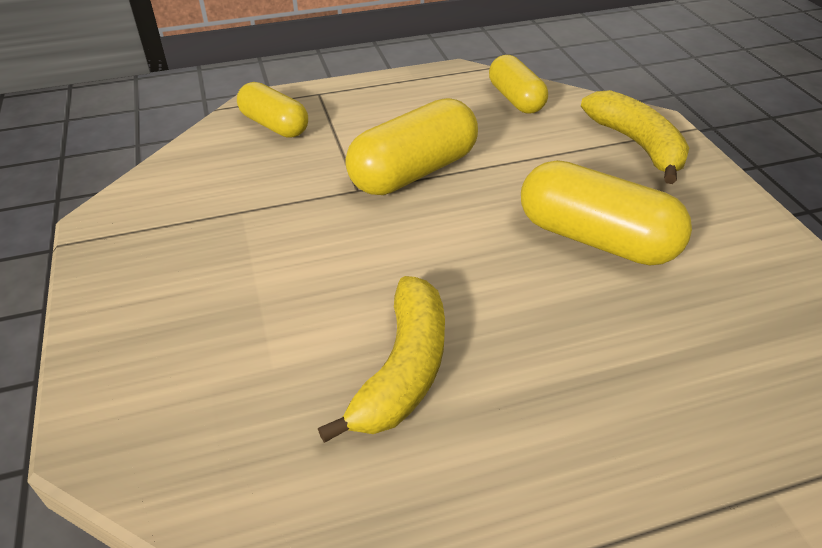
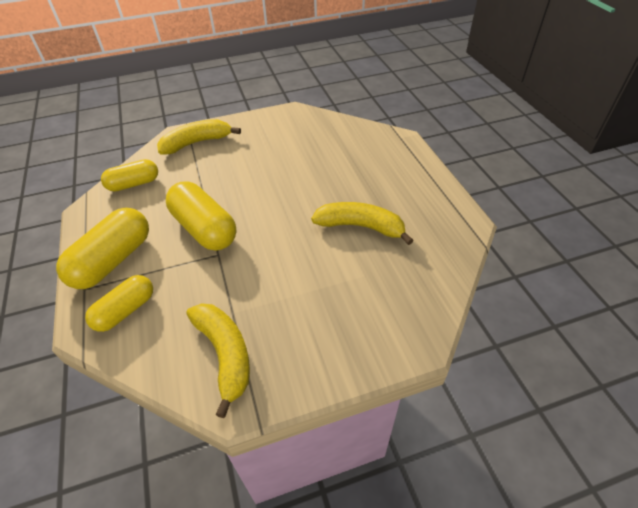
camera: 90 degrees left, 5 degrees up
(176, 208) = (225, 354): none -> yellow banana
(596, 239) = (272, 163): yellow capsule -> yellow capsule (113, 260)

